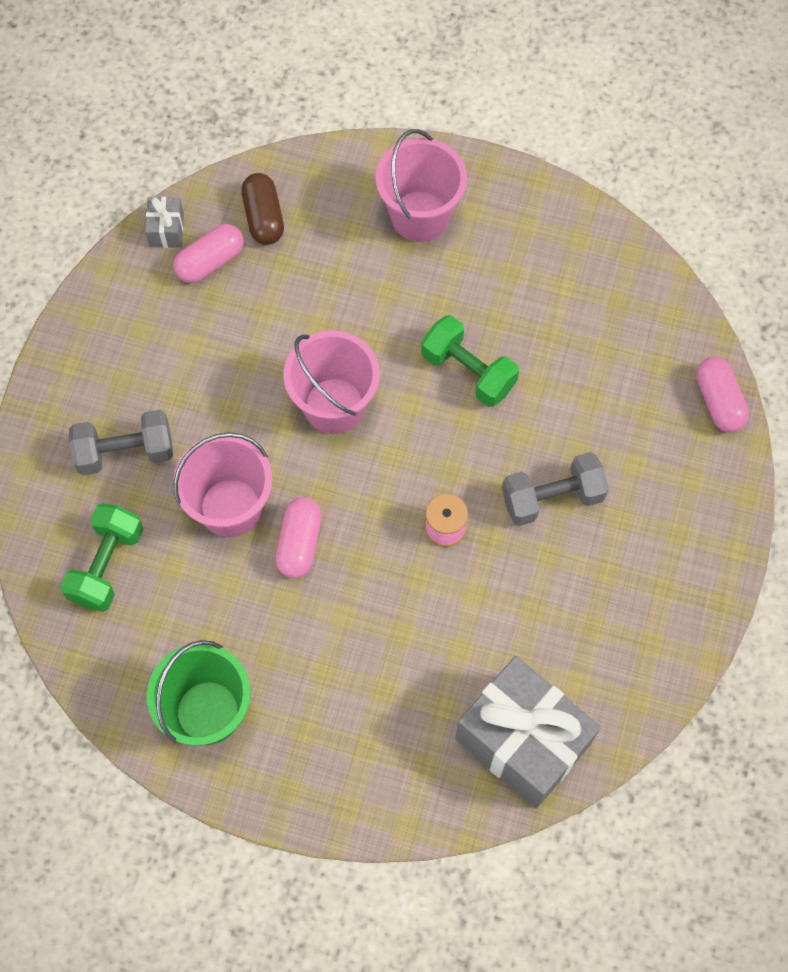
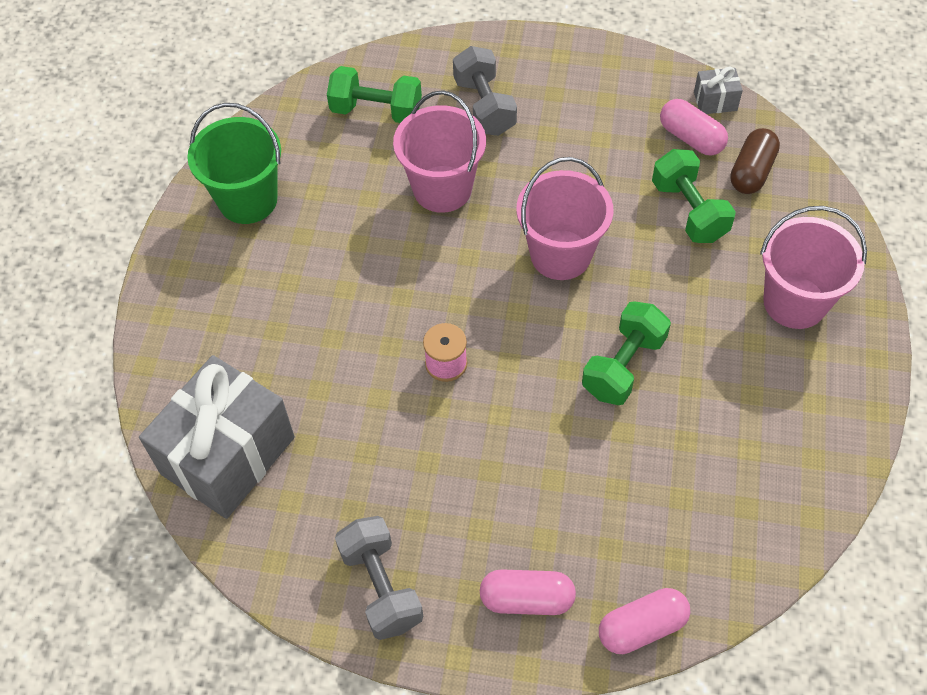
camera: 85 degrees right, 10 degrees down
(264, 217) = (751, 172): brown capsule -> brown capsule turned 45 degrees counterclockwise
(299, 543) = (414, 246): pink capsule -> pink capsule (527, 599)
(301, 282) = (689, 211): none -> green dumbbell
(552, 497) = (493, 459): grey dumbbell -> grey dumbbell (381, 586)

